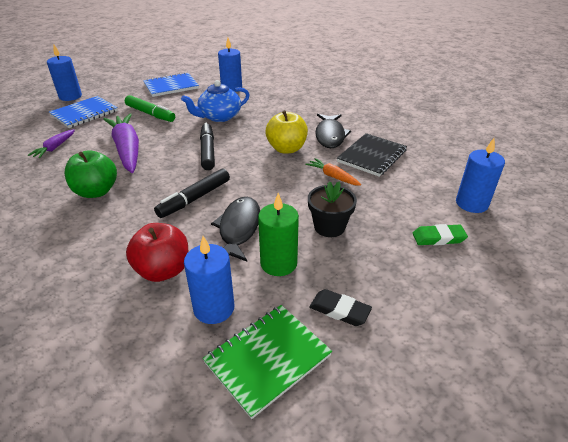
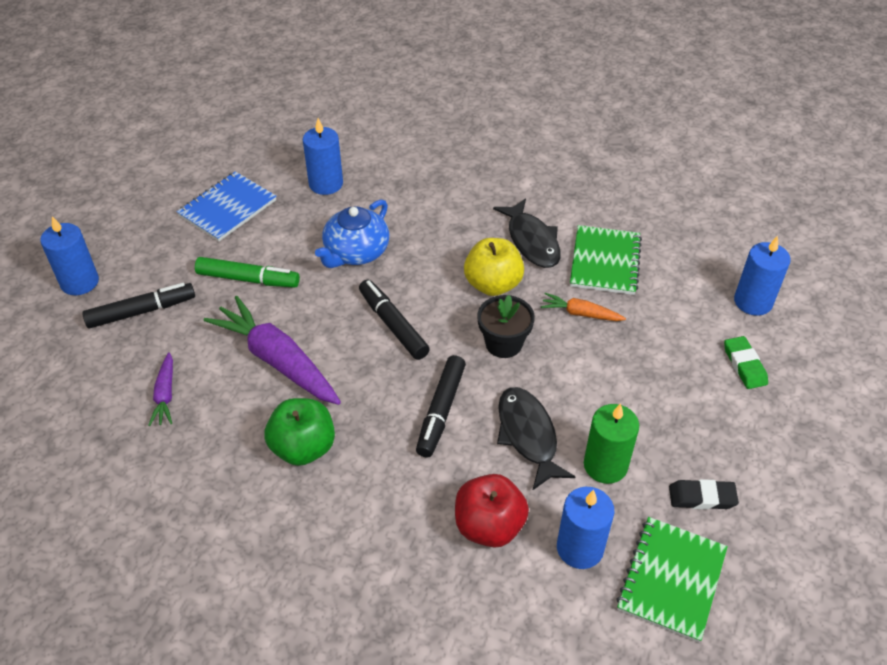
camera: 25 degrees left, 10 degrees up
(84, 113) = (141, 311): blue notebook -> black marker
(329, 227) = (625, 393): black flower pot -> black flower pot (503, 343)
(371, 156) = (605, 262): black notebook -> green notebook
(438, 238) = (744, 365): green eraser -> green eraser turned 75 degrees counterclockwise

